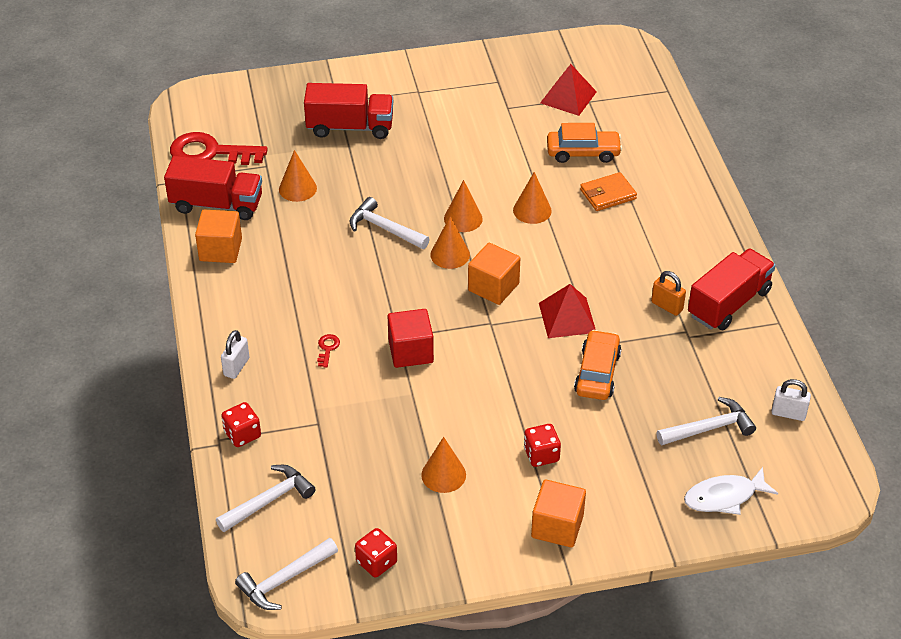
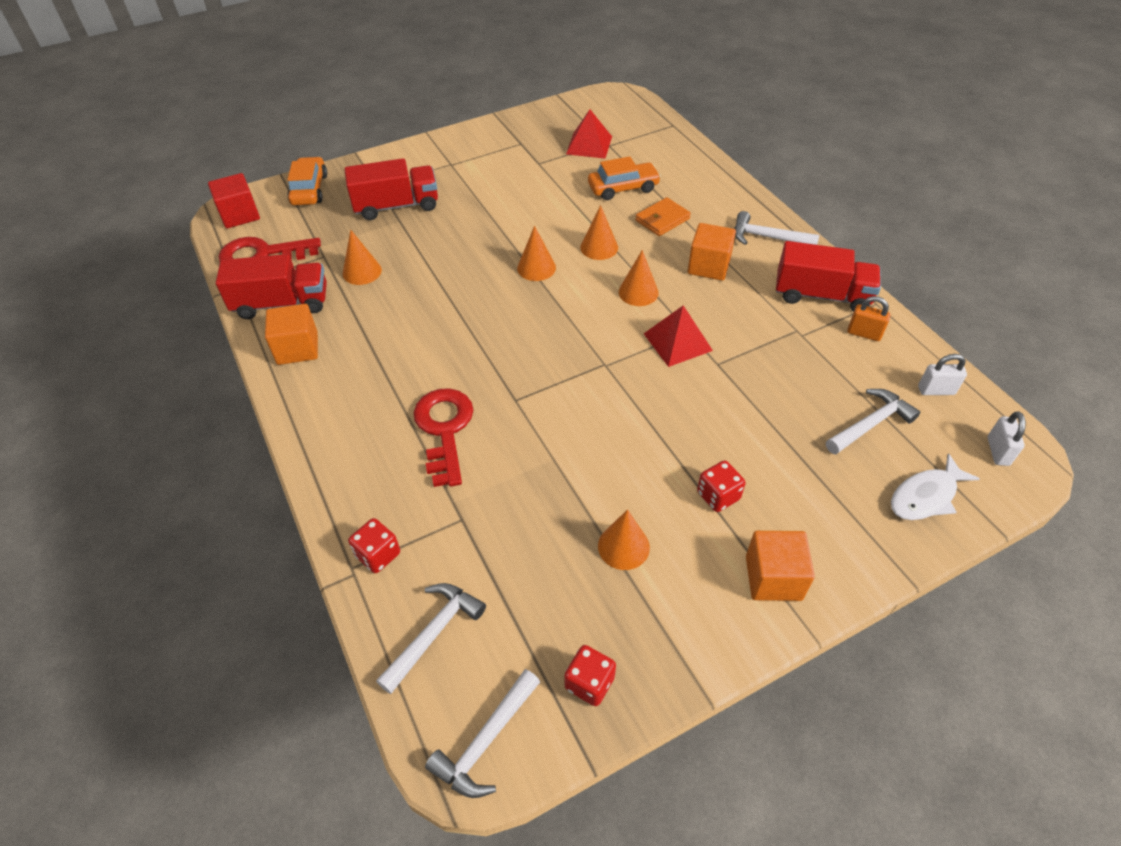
camera: 15 degrees left, 5 degrees up
(236, 367) = (349, 474): white padlock -> white padlock (998, 451)
(327, 348) = (444, 429): red key -> red key, size x2.50
(384, 228) = (462, 292): white hammer -> white hammer (767, 237)
(410, 351) = (534, 412): red cube -> red cube (240, 215)
(450, 254) = (537, 304): orange cone -> orange cone (638, 292)
(493, 287) = (592, 327): orange cube -> orange cube (709, 266)
(597, 373) = (733, 392): orange car -> orange car (309, 189)
(667, 306) = (766, 310): orange padlock -> orange padlock (864, 333)
(729, 303) = (821, 295): red truck -> red truck turned 75 degrees clockwise

